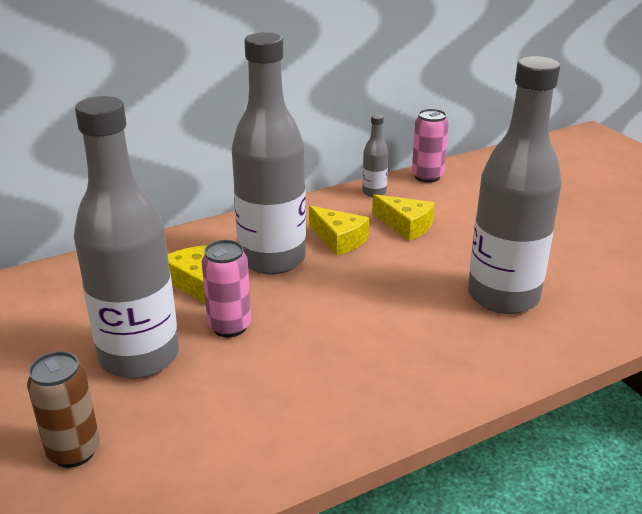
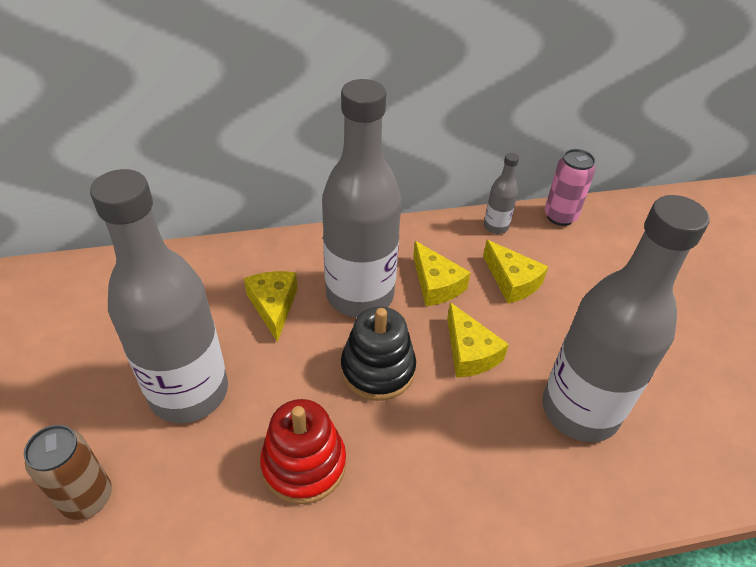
camera: 15 degrees right, 15 degrees up
(229, 326) = (286, 376): pink can -> none
(277, 382) = (304, 464): none -> red stacking toy
(314, 305) = (378, 369): none -> black stacking toy
(391, 278) = (469, 352): none -> yellow cheese

